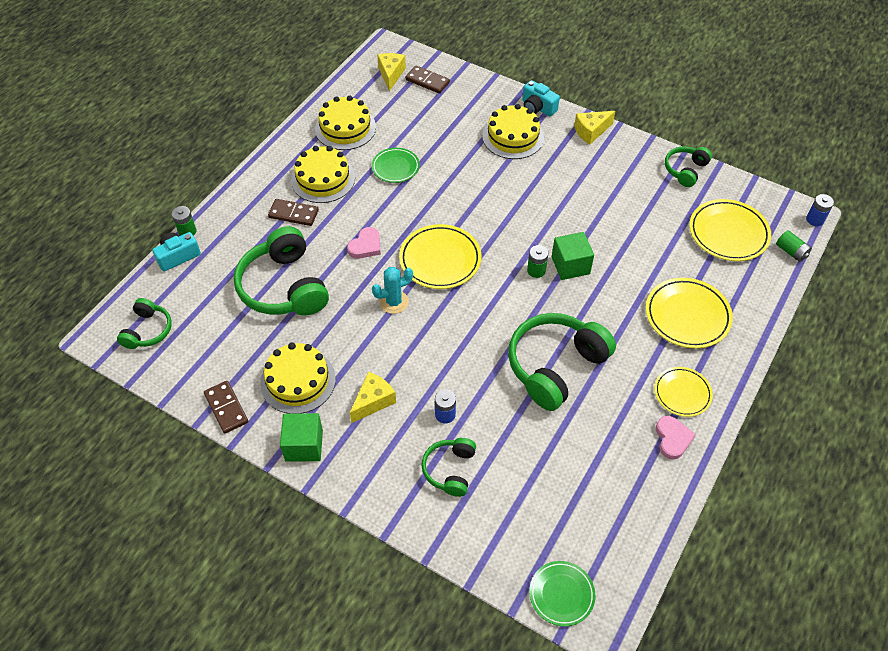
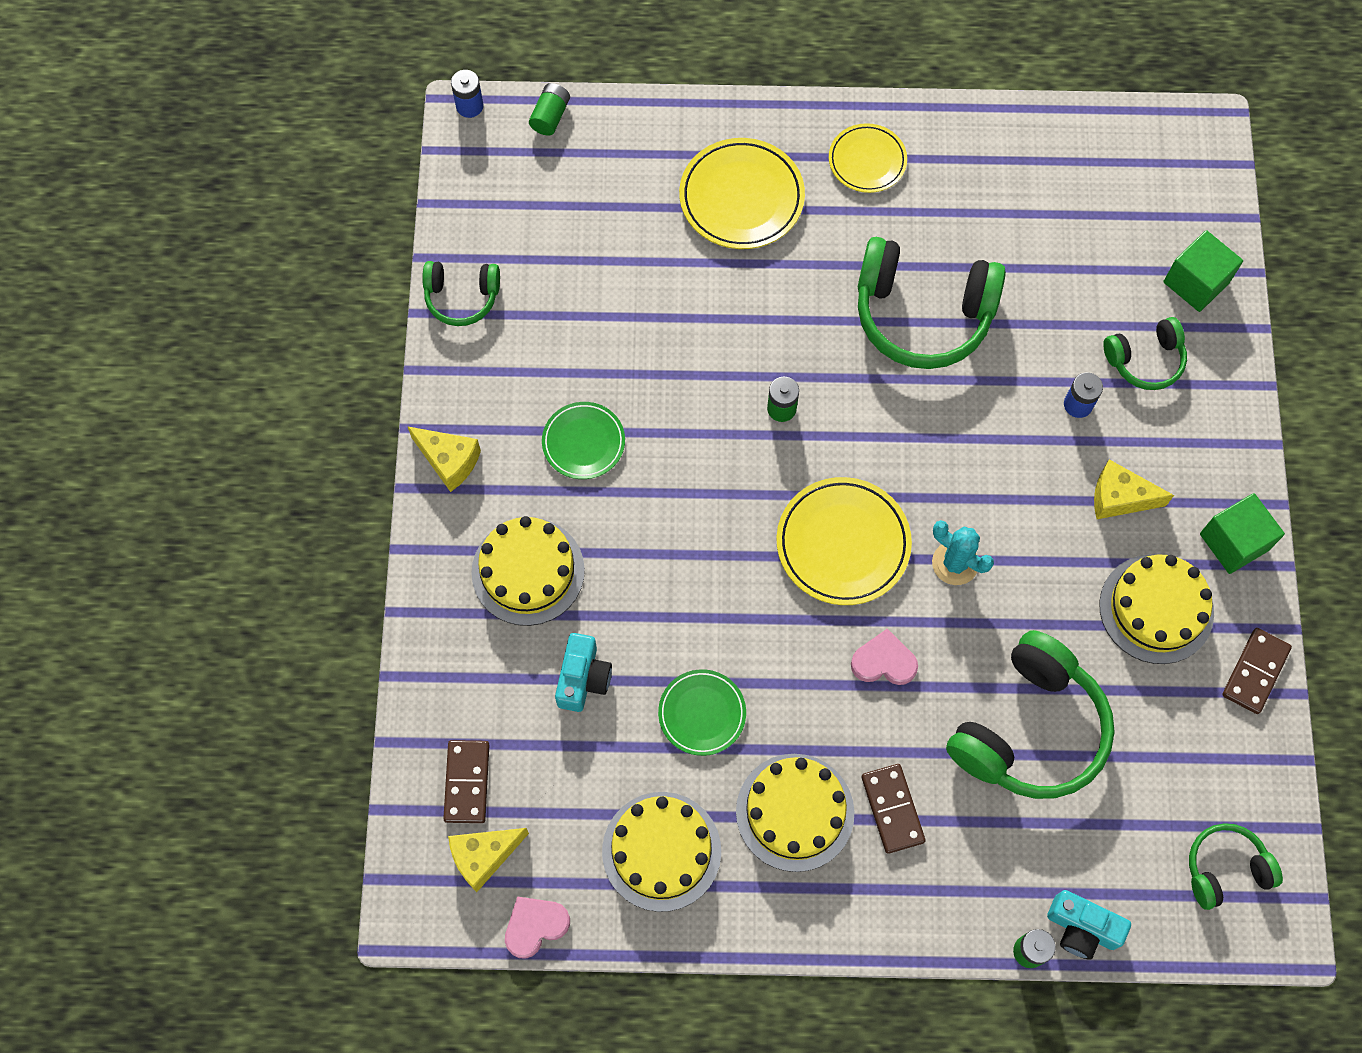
camera: 120 degrees left, 15 degrees up
(537, 107) = (435, 567): turquoise camera -> turquoise camera (583, 678)
(561, 594) = (1202, 180): green plate -> green plate (583, 442)
(570, 265) = (744, 370): green cube -> green cube (1196, 282)
(672, 439) = (938, 148): pink heart -> pink heart (535, 926)
(728, 233) = (561, 200): yellow plate -> none

